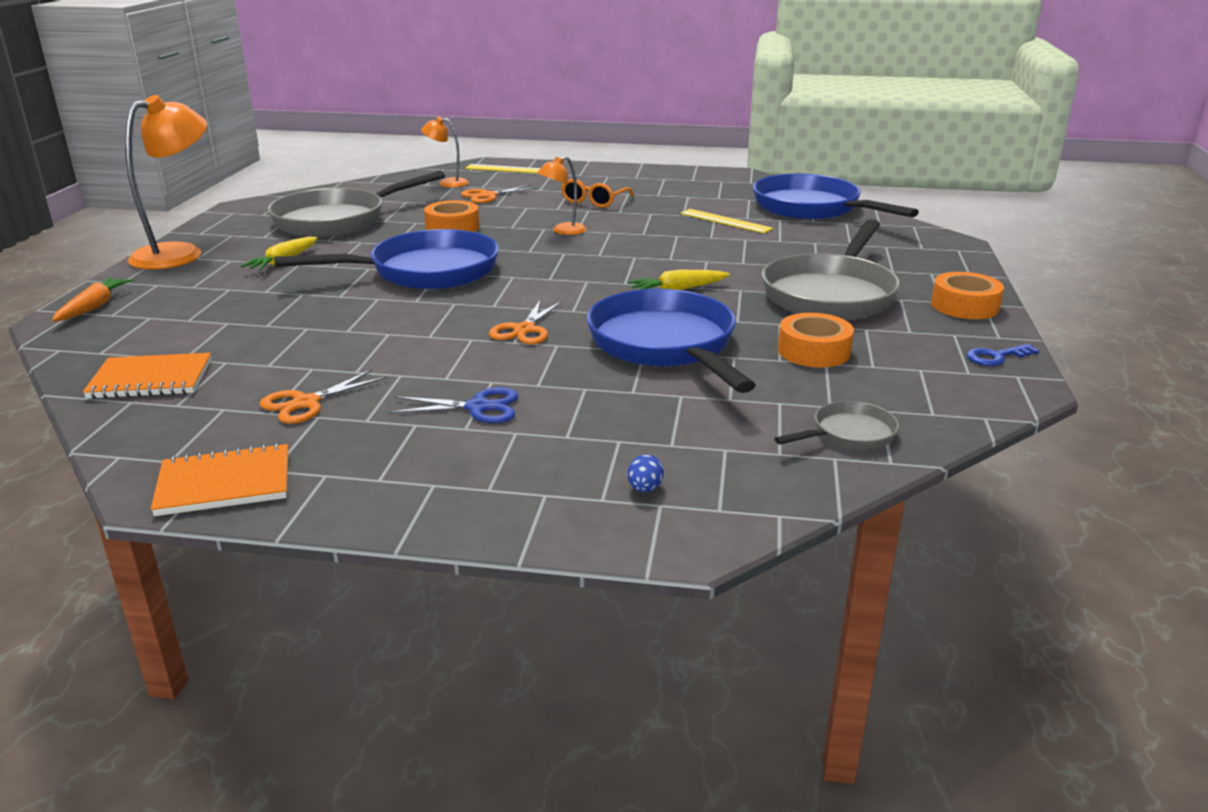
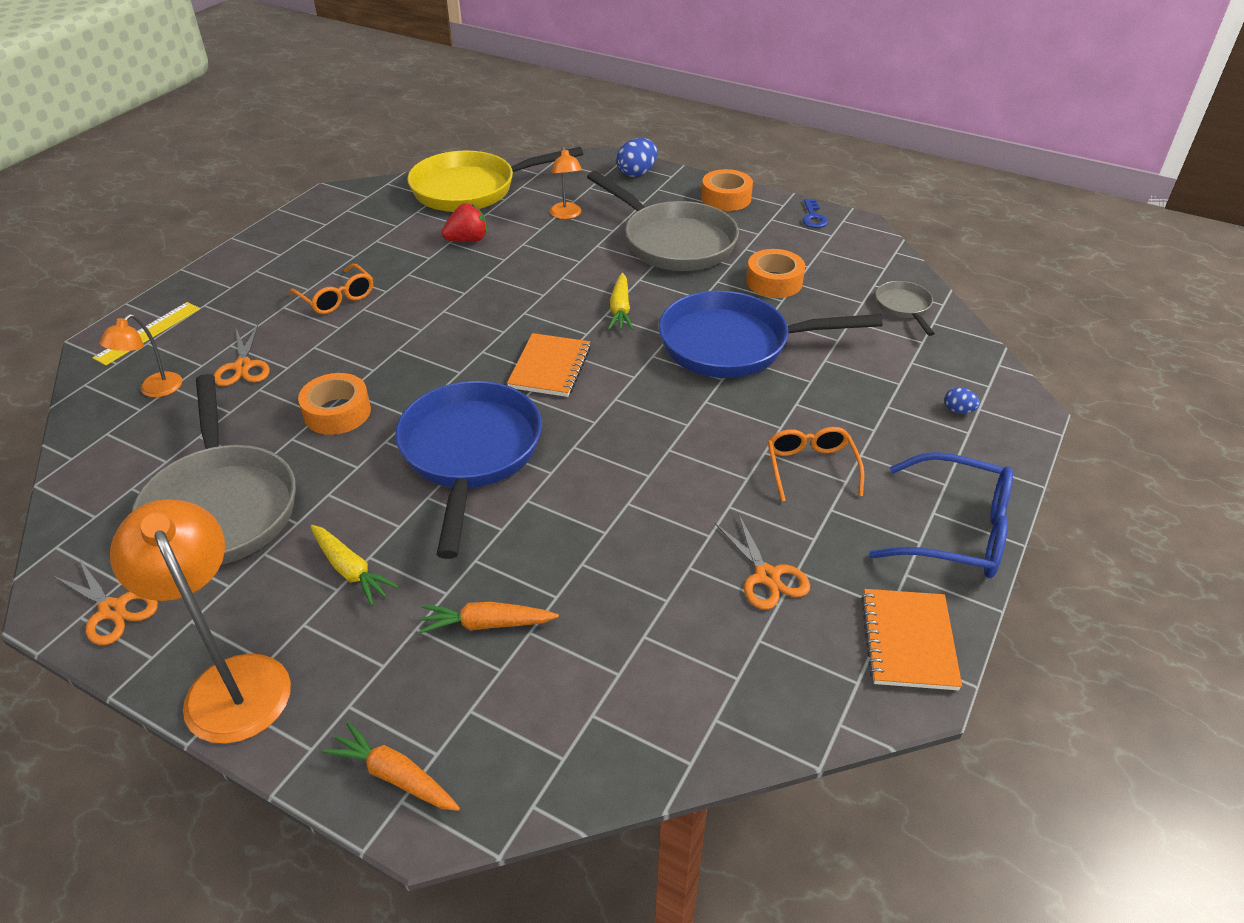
camera: 70 degrees left, 15 degrees up
(151, 379) = (665, 702): orange notebook -> orange notebook (550, 367)
(234, 308) = (487, 624): none -> orange carrot
(405, 501) = (955, 531): none -> blue glasses
(477, 407) = (811, 468): blue scissors -> orange glasses
(525, 330) = (664, 413): orange scissors -> orange scissors (112, 610)
(563, 231) = (415, 338): orange lamp -> orange lamp (566, 215)
(725, 221) = (467, 240): yellow ruler -> red strawberry
(811, 208) = (471, 189): blue pan -> yellow pan
(948, 260) = (637, 173): none -> blue egg

